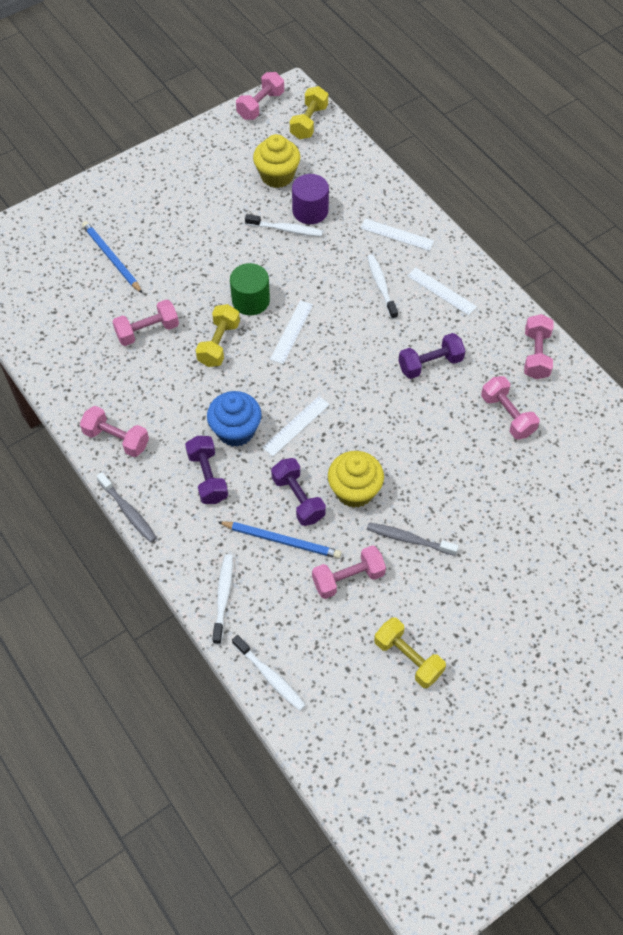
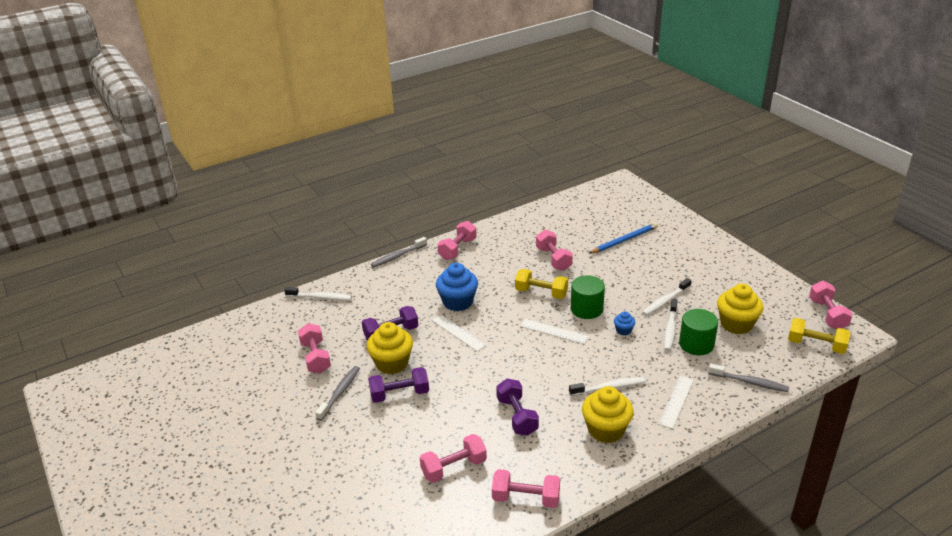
camera: 95 degrees right, 25 degrees down
(208, 477) = (419, 289): purple dumbbell -> purple dumbbell (400, 394)
(260, 105) = (827, 314): pink dumbbell -> pink dumbbell turned 45 degrees clockwise
(270, 676) = (253, 318): white toothbrush -> white toothbrush (665, 301)
(281, 540) = (357, 324): blue pencil -> none
(289, 269) = (623, 330): none -> blue cupcake
(310, 211) = (696, 344): purple cylinder -> green cylinder
(365, 177) = (750, 382): none -> grey toothbrush
(408, 658) = (239, 387): yellow dumbbell -> none
(441, 291) = (606, 430): white ruler -> yellow cupcake

